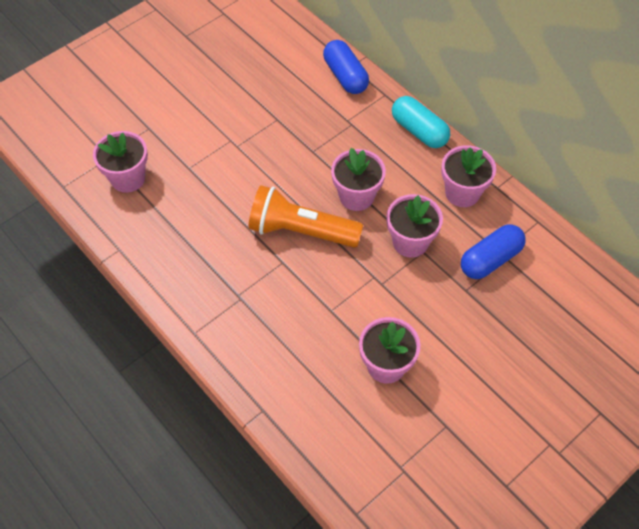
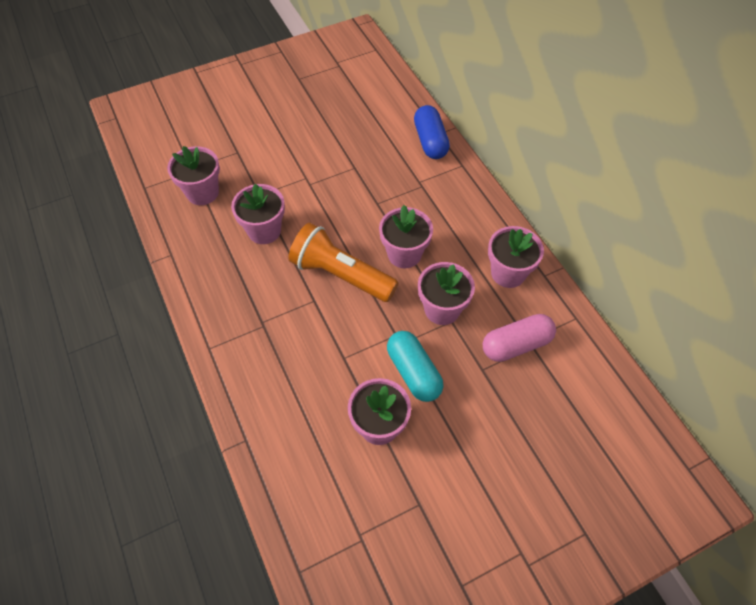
camera: 15 degrees right, 0 degrees up
(207, 204) = (264, 230): none -> pink flower pot
(419, 131) = (484, 205): turquoise capsule -> turquoise capsule (413, 372)
(490, 259) = (516, 345): blue capsule -> pink capsule

